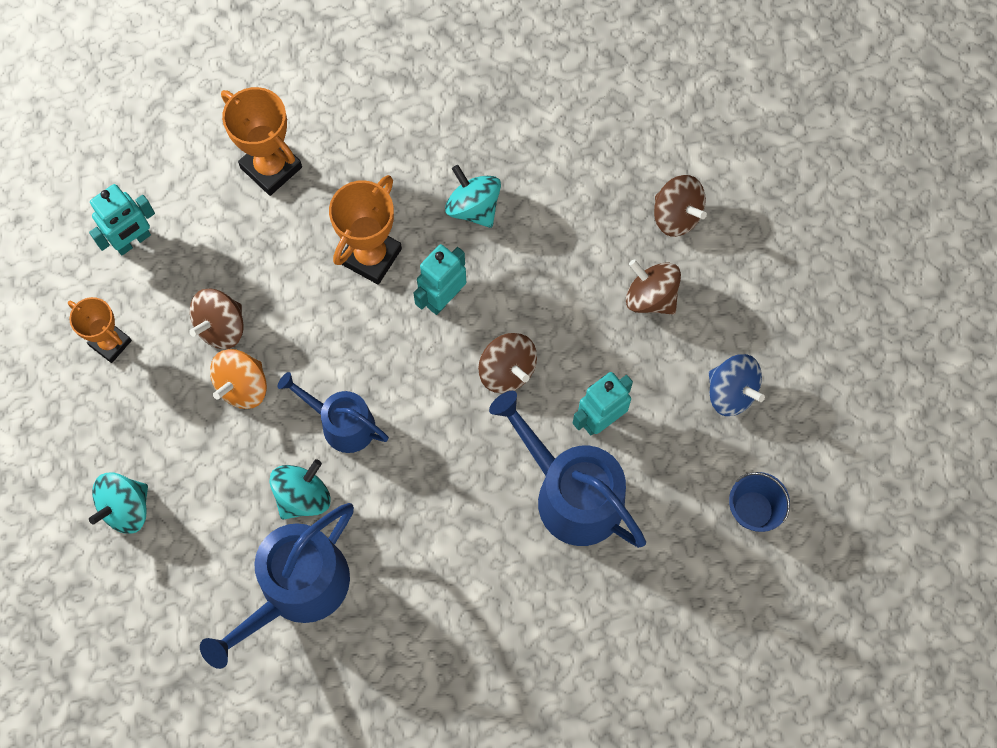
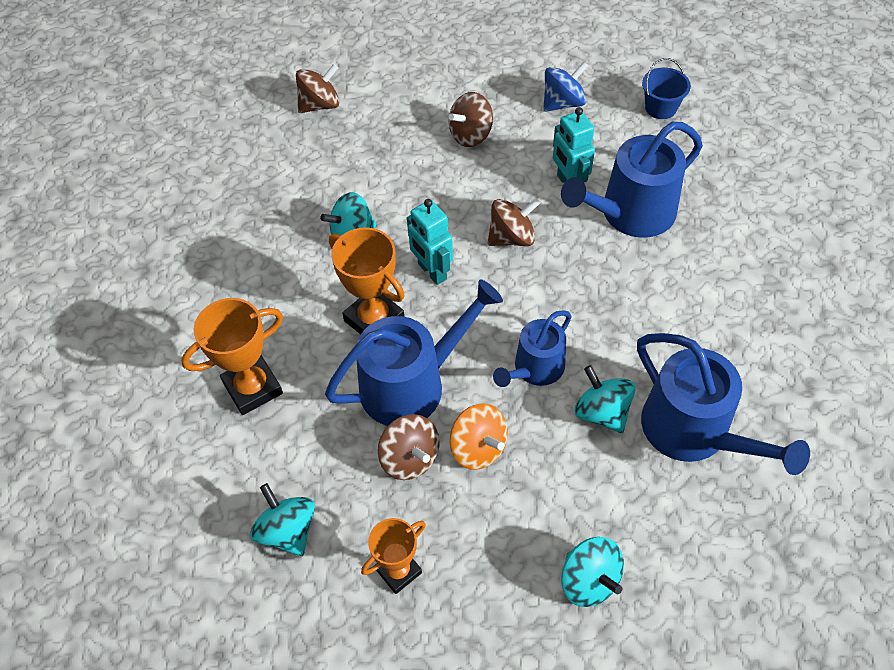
camera: 75 degrees left, 15 degrees down
(133, 241) = (287, 531): turquoise robot -> turquoise spinning top
(302, 309) = (411, 384): none -> blue watering can
(676, 215) = (405, 108): brown spinning top -> brown spinning top (320, 105)

